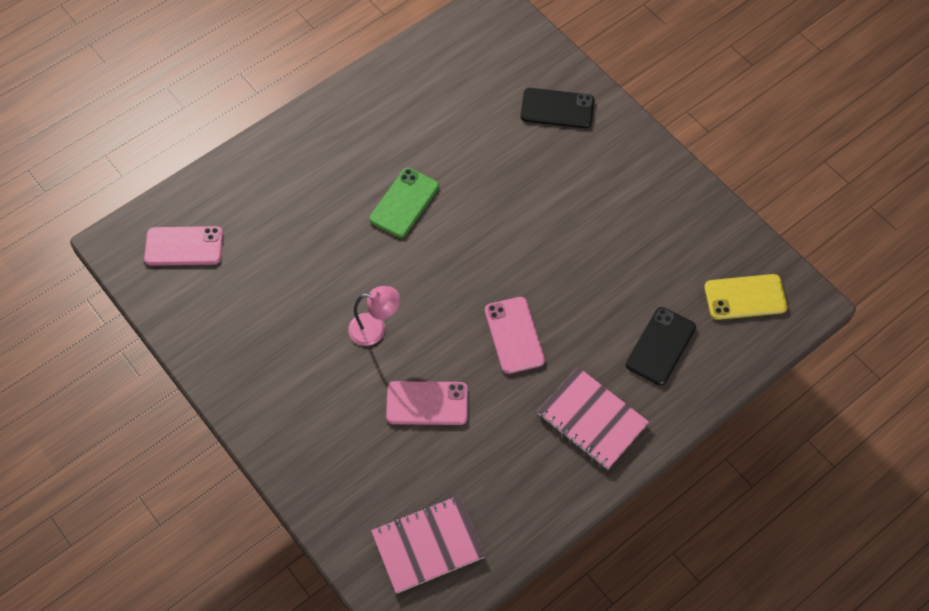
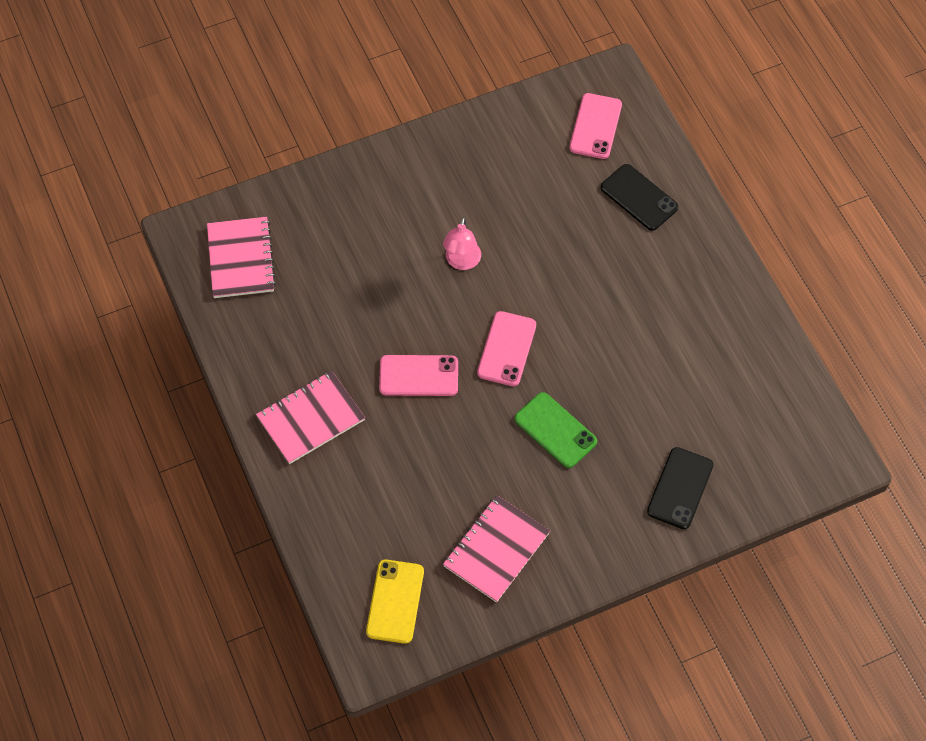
camera: 105 degrees right, 0 degrees up
(404, 203) = (596, 315): green phone -> green phone (555, 430)
(427, 403) = (372, 287): pink phone -> pink phone (507, 349)
(660, 346) = (366, 502): black phone -> black phone (639, 197)
(665, 230) = (496, 550): none -> pink notebook

